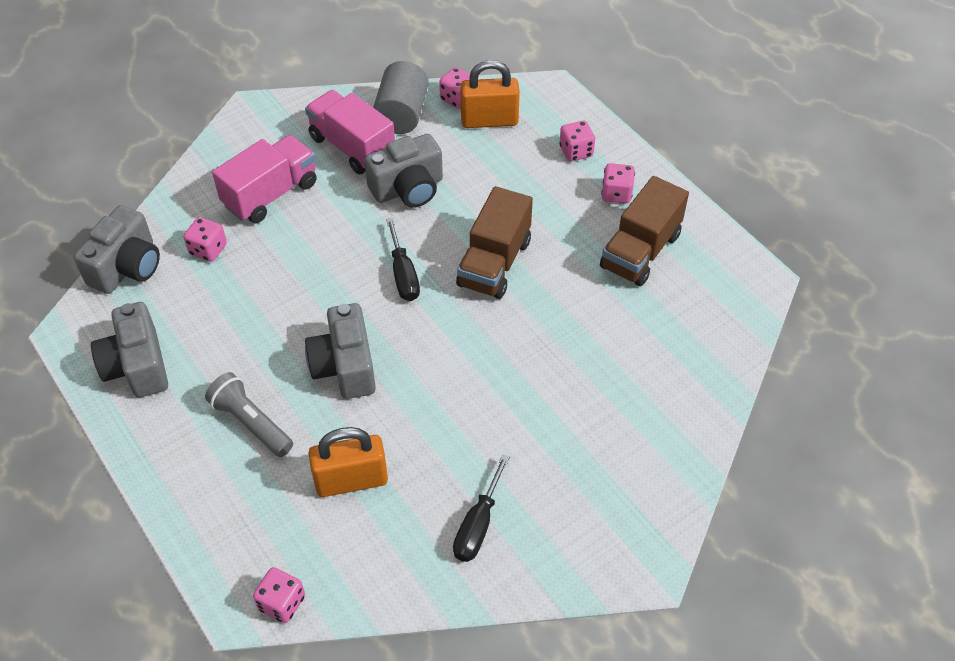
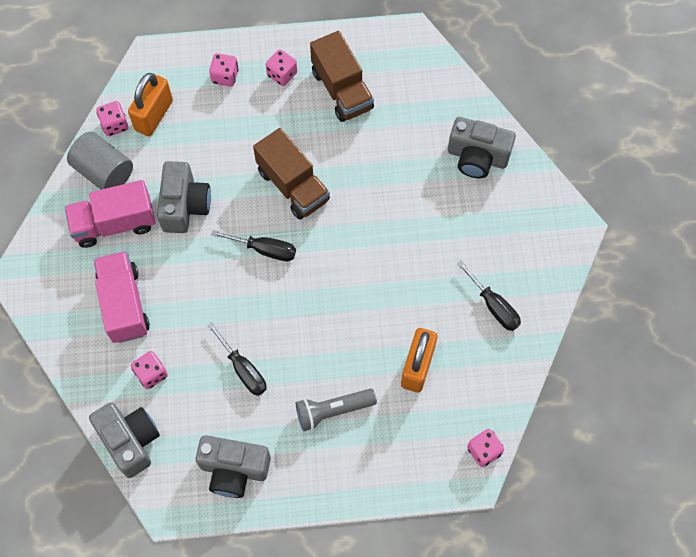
camera: 60 degrees left, 15 degrees up
(255, 321) = (243, 369): none -> black screwdriver
(344, 366) = (322, 327): grey camera -> grey camera (477, 157)

